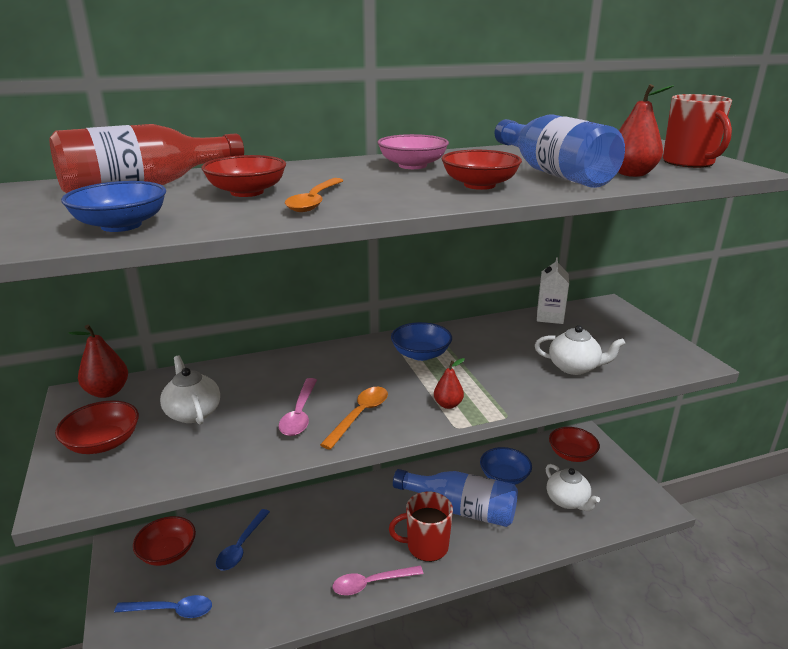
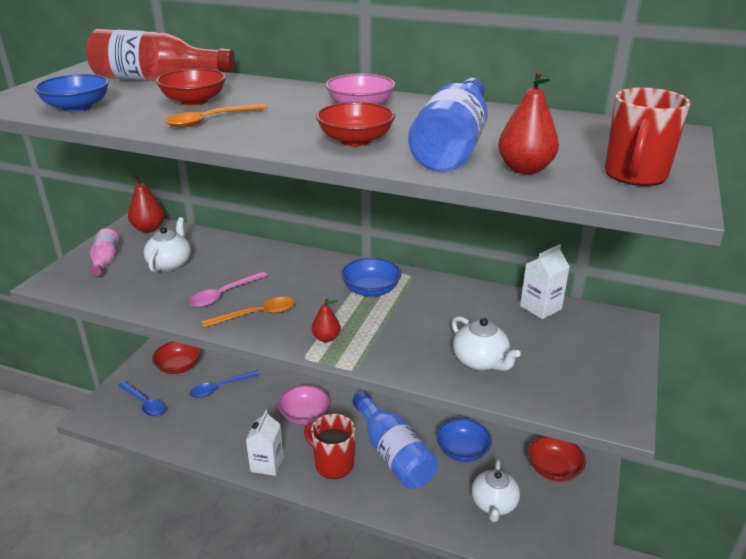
camera: 40 degrees right, 5 degrees up
(103, 443) = (105, 260): red bowl -> pink bottle
(353, 522) = (304, 415): none -> pink bowl
(371, 583) = (267, 464): pink spoon -> white carton

